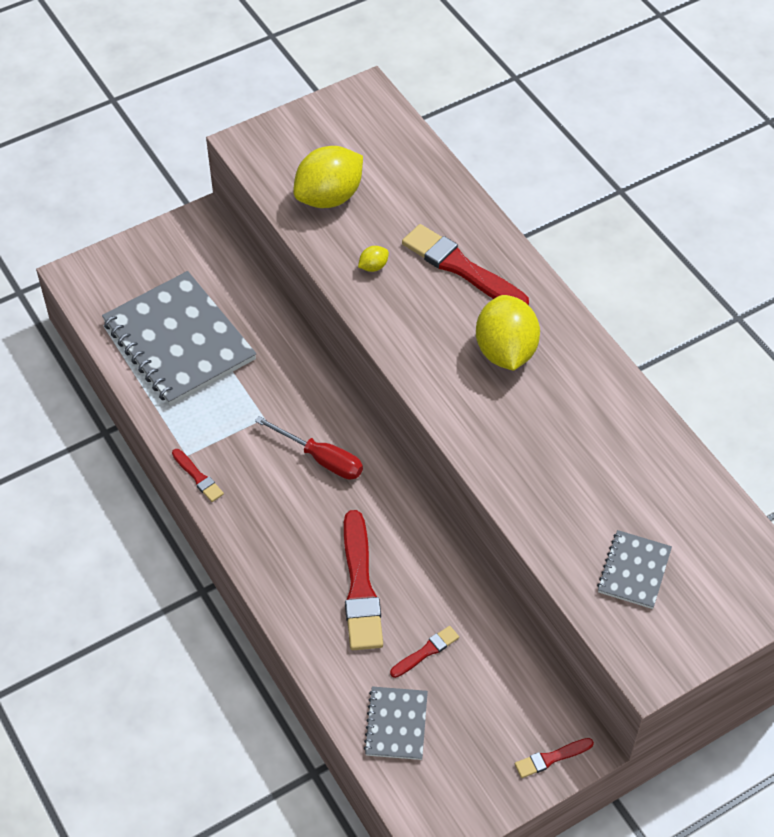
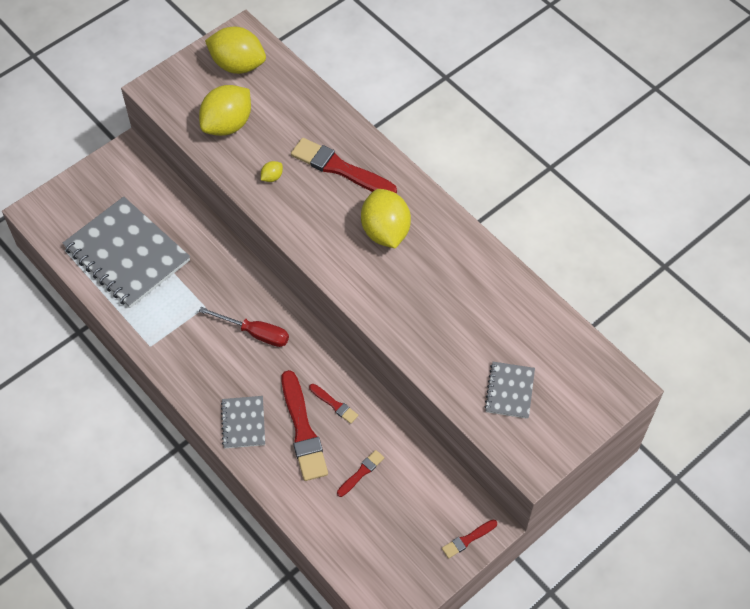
camera: 10 degrees left, 5 degrees up
(198, 477) = (162, 362): red brush -> red brush (334, 404)
(355, 129) = (238, 65): none -> yellow lemon
(396, 724) = (348, 533): grey notebook -> grey notebook (243, 423)

